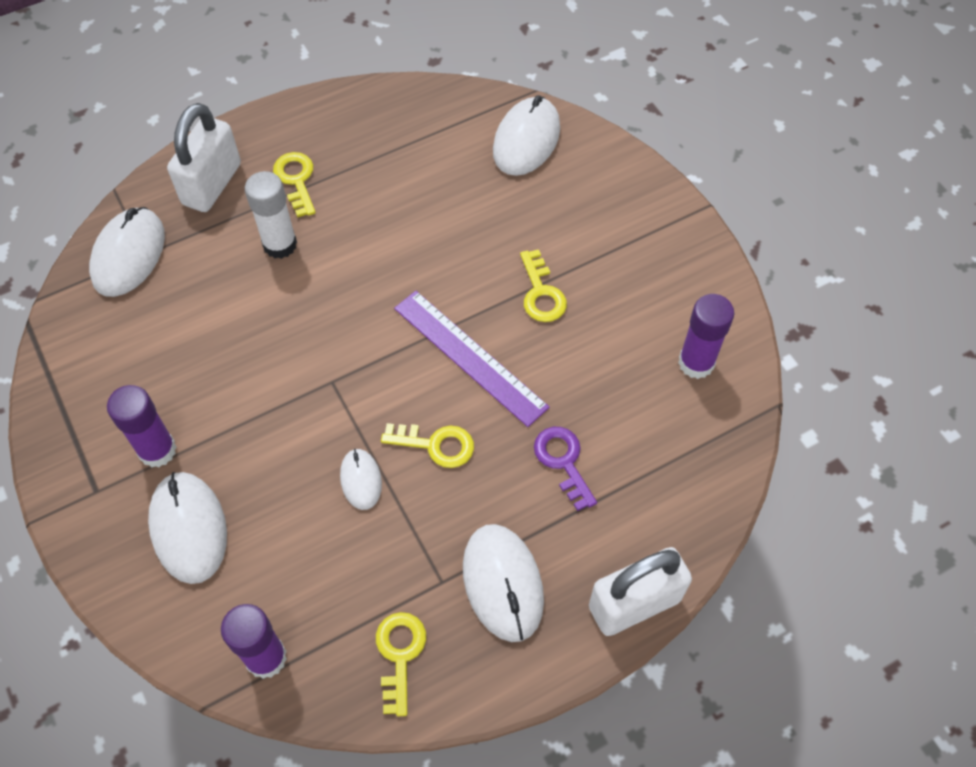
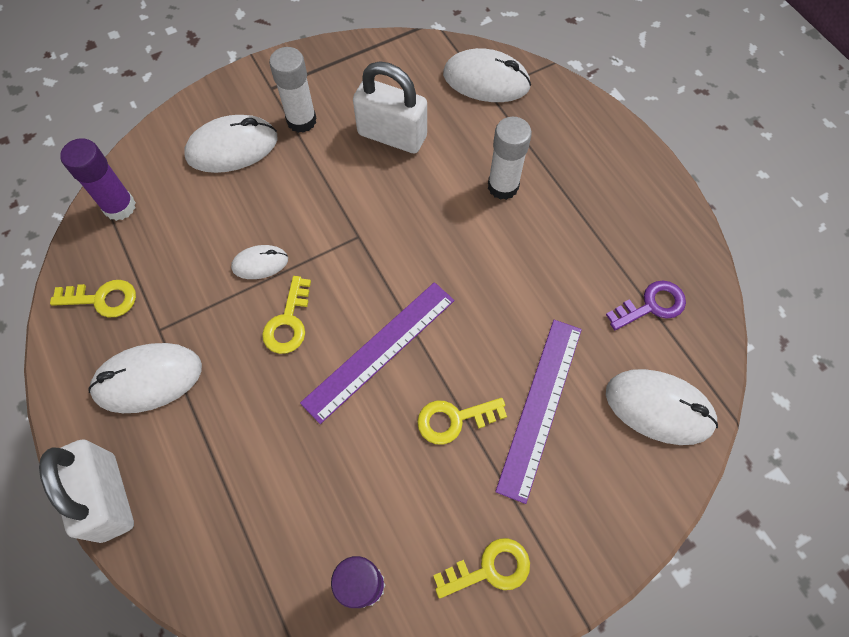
camera: 90 degrees right, 5 degrees up
(157, 450) = (301, 120): purple glue stick -> white glue stick
(212, 184) = (566, 129): white padlock -> white padlock (392, 135)
(296, 180) = (578, 194): yellow key -> yellow key (490, 569)
(527, 226) = (540, 406): none -> purple ruler
(563, 461) = (260, 436): purple key -> purple key (651, 305)

